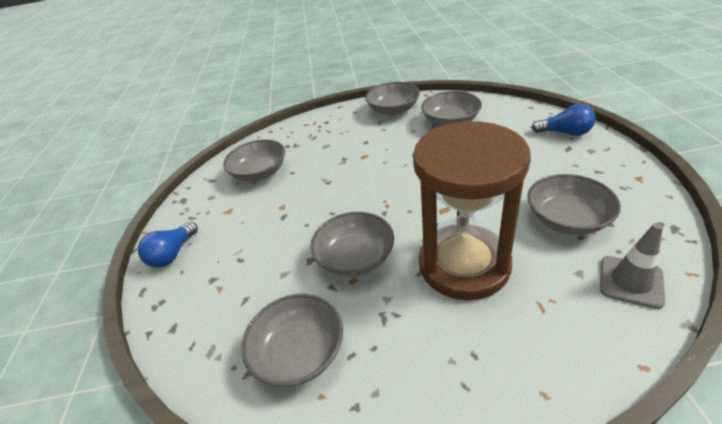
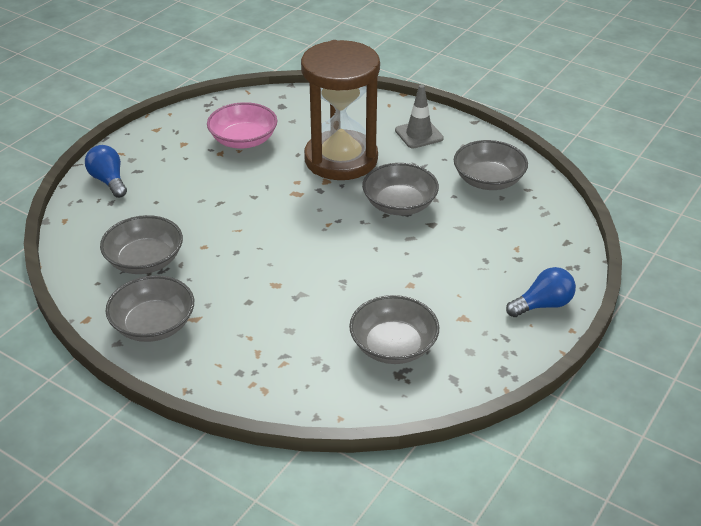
camera: 145 degrees left, 0 degrees up
(567, 219) = (243, 140): grey bowl -> pink bowl
(631, 281) = (278, 105): grey traffic cone -> grey traffic cone (419, 134)

